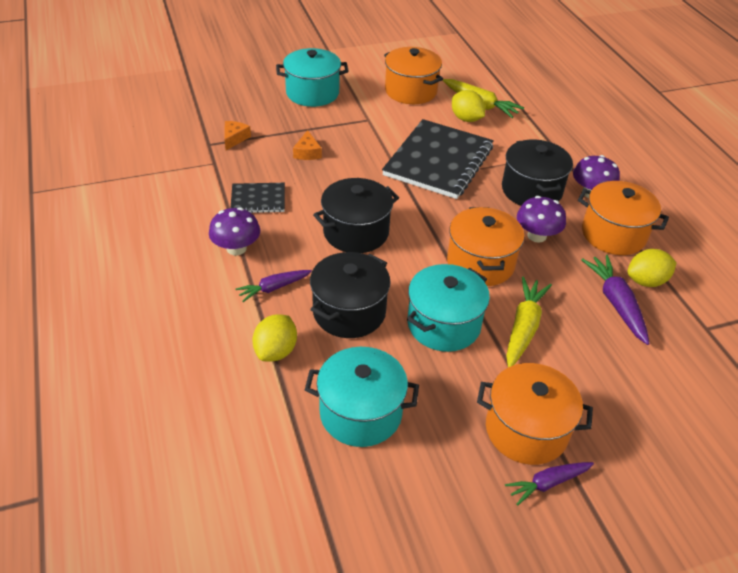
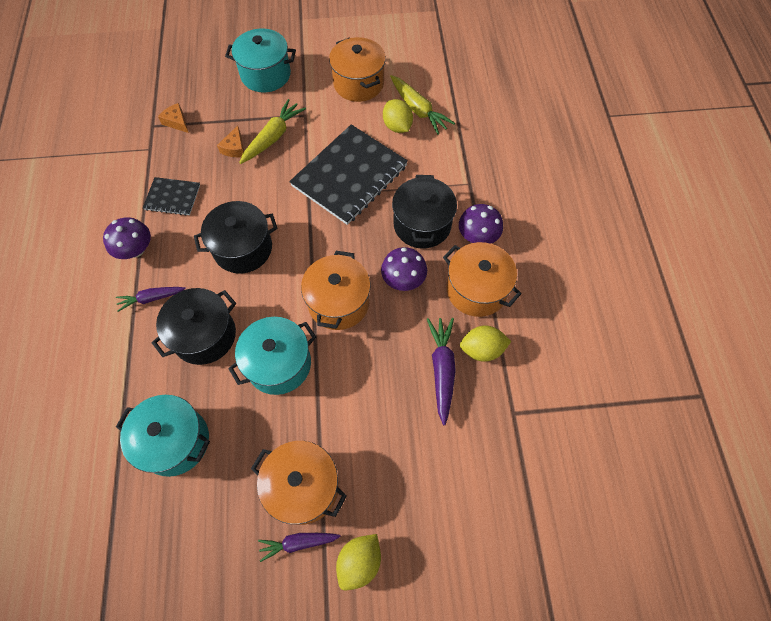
camera: 15 degrees right, 20 degrees up
(234, 138) = (176, 122): orange cheese -> orange cheese turned 75 degrees counterclockwise
(276, 351) = (130, 365): yellow lemon -> yellow lemon (359, 562)
(523, 327) = (346, 380): yellow carrot -> yellow carrot (273, 137)

